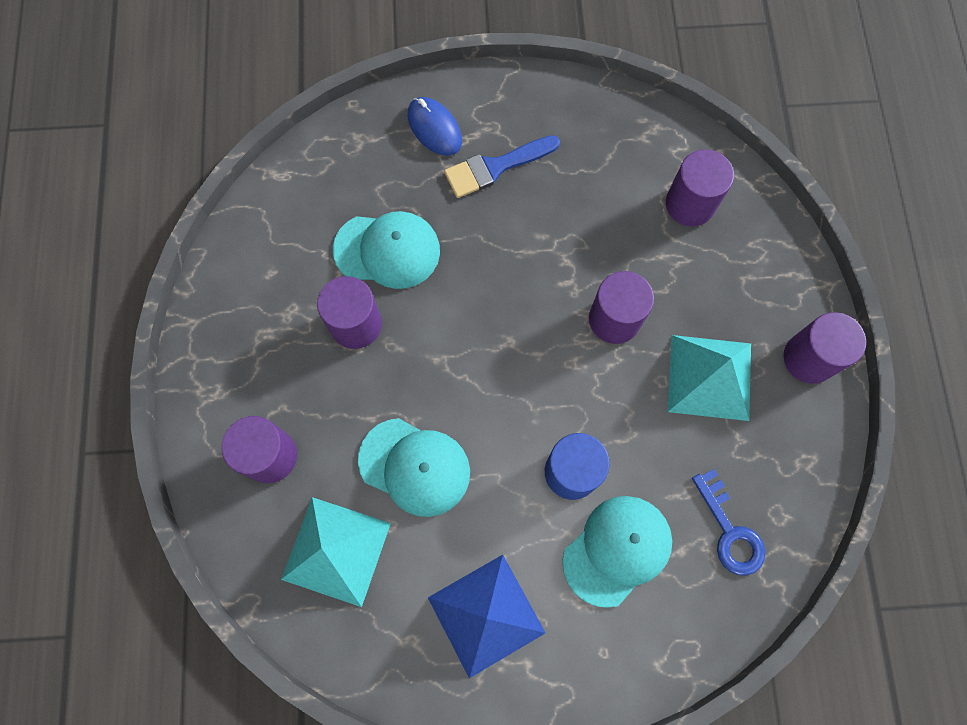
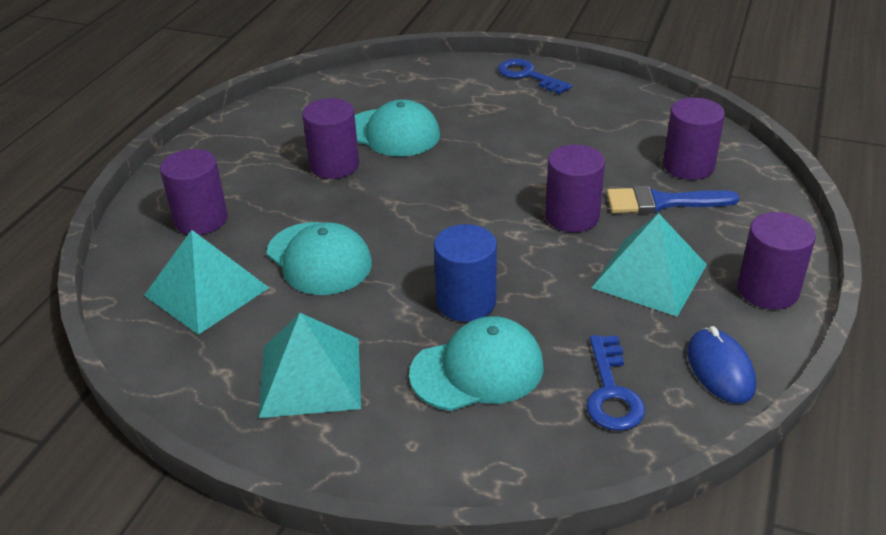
camera: 25 degrees right, 35 degrees down
(434, 128) = (479, 81): blue mouse -> blue mouse (720, 369)
(480, 101) = (528, 76): none -> blue key
(486, 615) = (310, 376): blue pyramid -> turquoise pyramid
(496, 167) = (518, 110): blue brush -> blue brush (662, 202)

